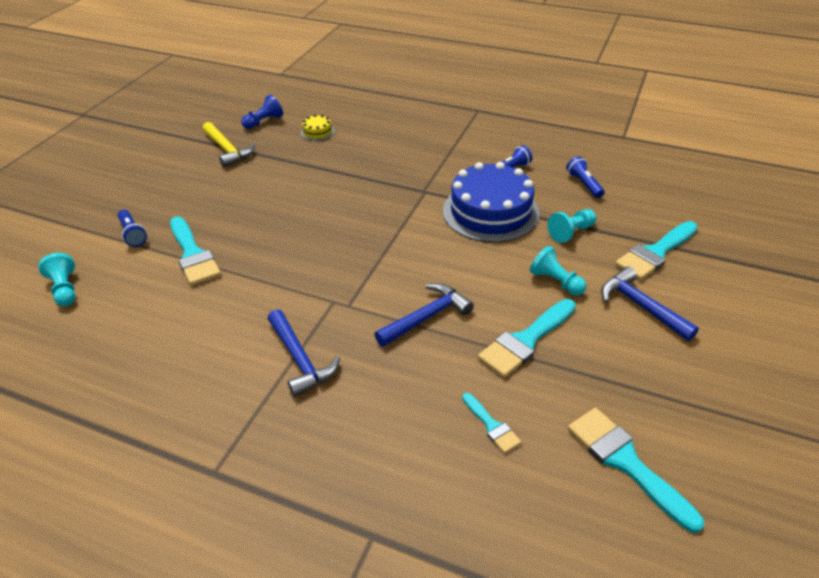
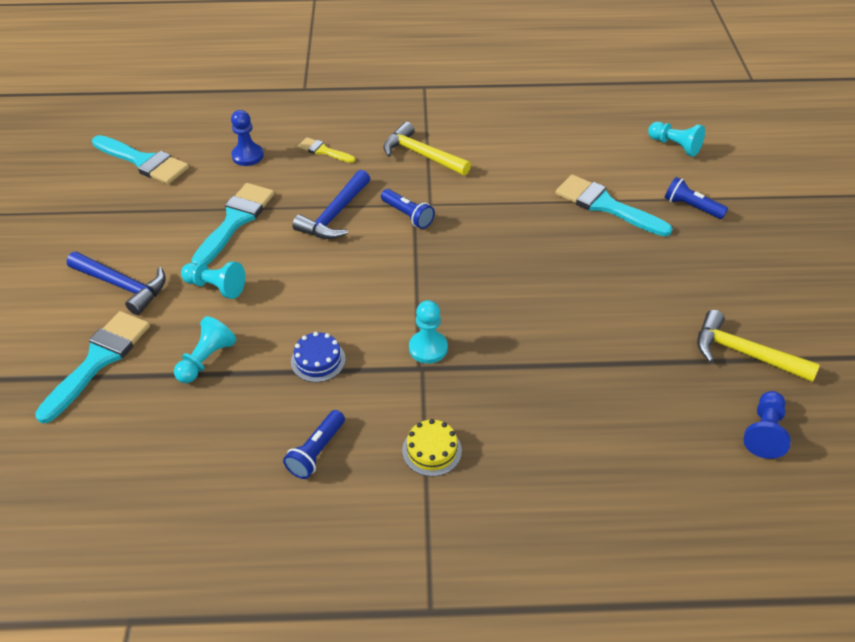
camera: 155 degrees right, 5 degrees up
(300, 359) = (422, 155): blue hammer -> yellow hammer
(317, 132) = (660, 438): yellow cake -> yellow cake (432, 450)
(400, 402) = (323, 151): none -> yellow brush
(412, 199) = (428, 348): none -> turquoise pawn
(490, 212) = (318, 360): blue cake -> blue cake, size x0.42
(492, 426) = (247, 156): turquoise brush -> blue pawn
(584, 184) = (197, 457): blue flashlight -> blue flashlight (408, 215)

